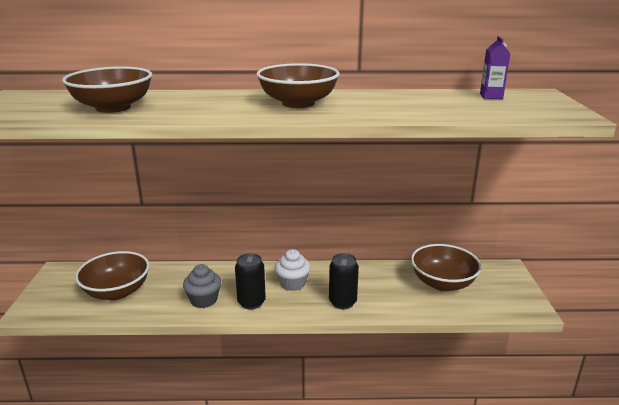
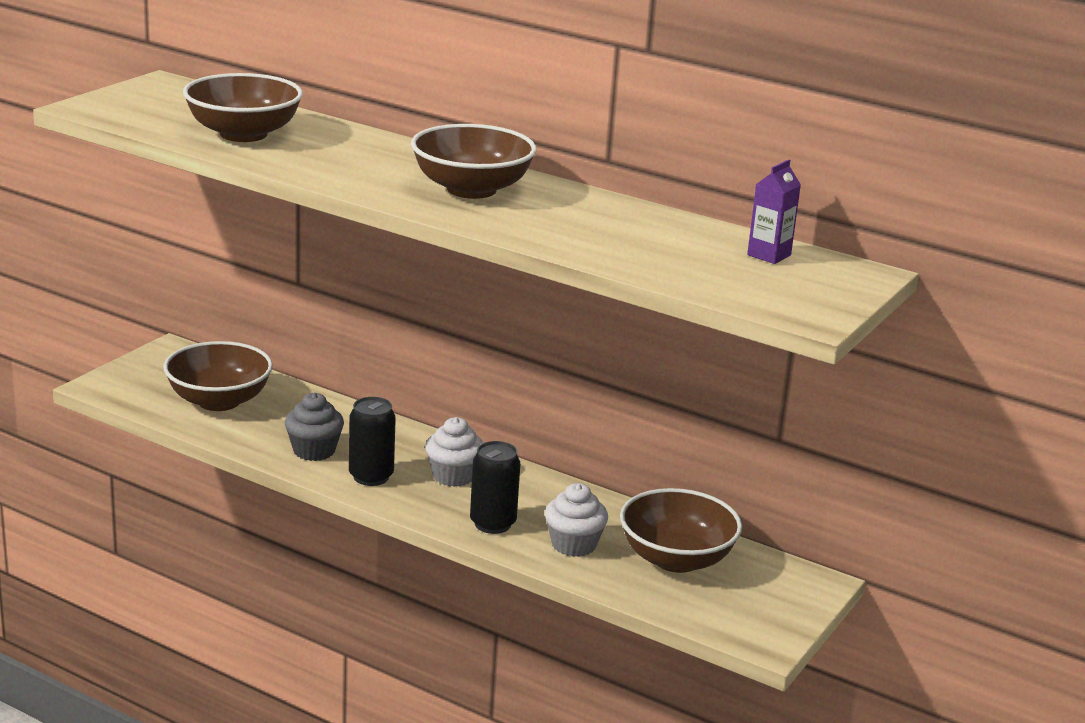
camera: 30 degrees right, 0 degrees up
(392, 296) = (573, 544): none -> white cupcake

